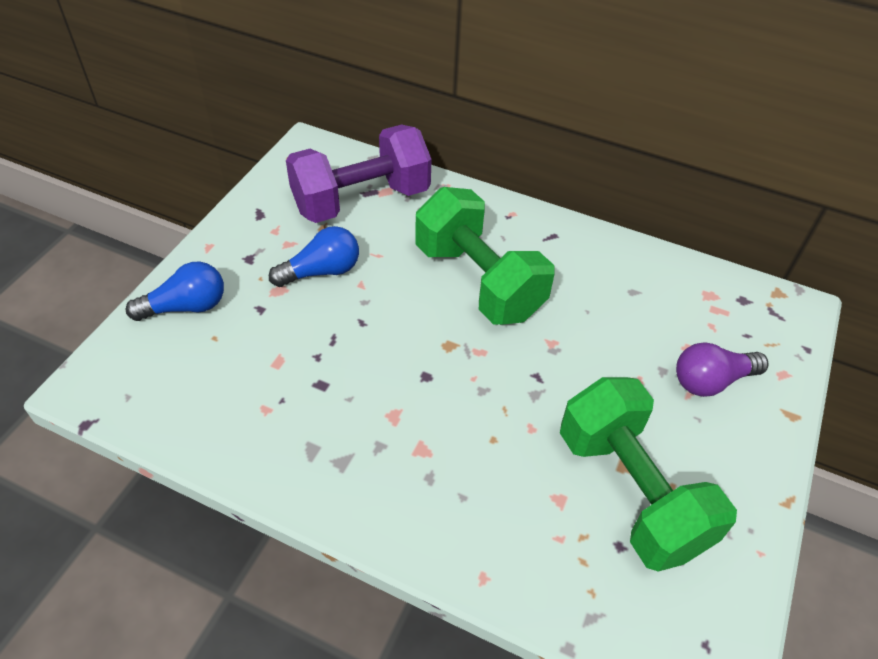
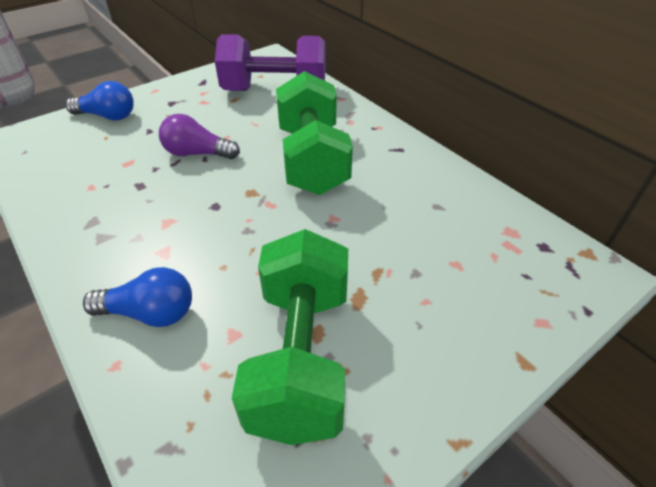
camera: 30 degrees right, 5 degrees down
(321, 271) = (208, 122): blue light bulb -> blue light bulb (150, 313)
(711, 380) = (458, 298): purple light bulb -> purple light bulb (197, 153)

